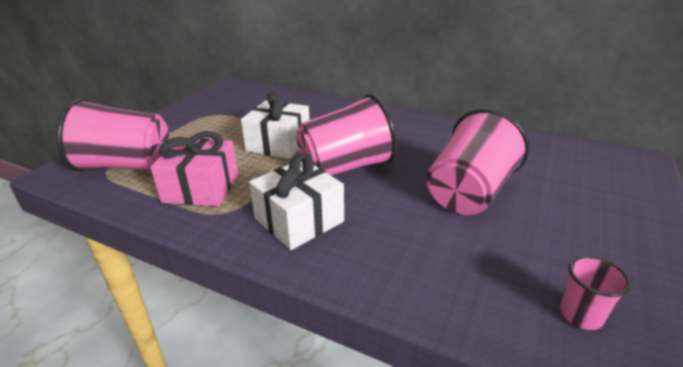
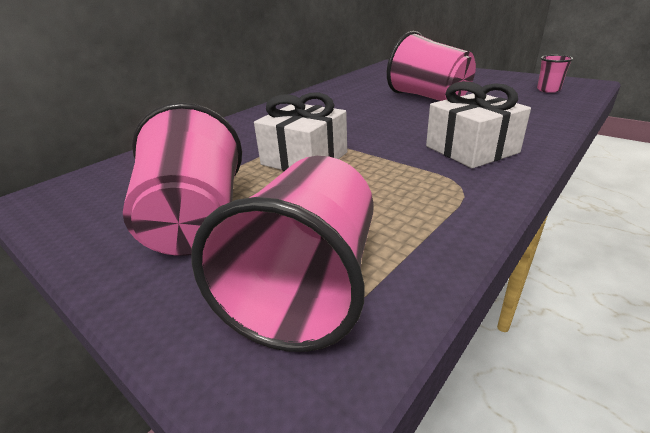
camera: 75 degrees left, 0 degrees up
(201, 188) = (404, 203): pink gift -> none
(346, 167) = (376, 129): pink cup -> pink cup (197, 222)

